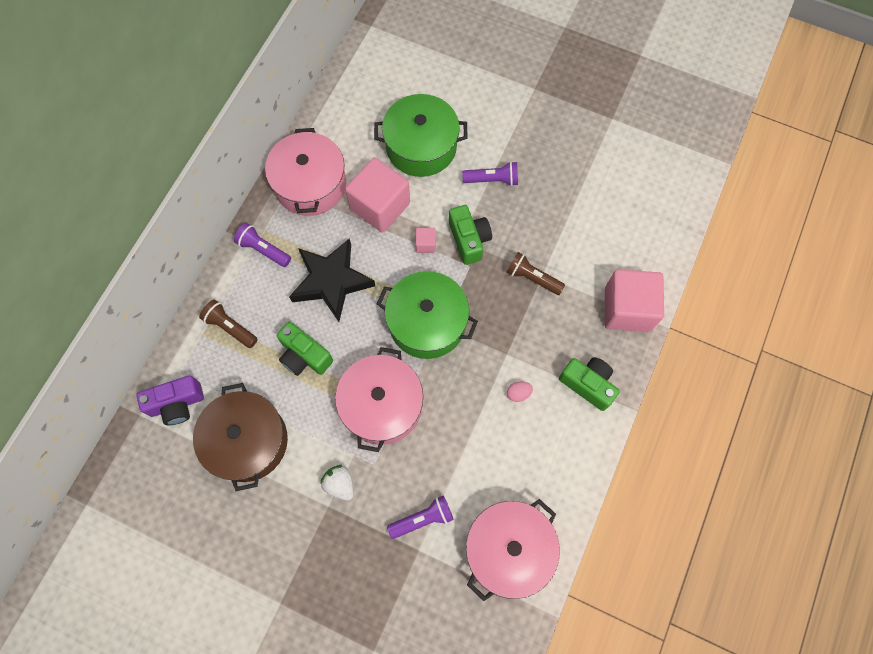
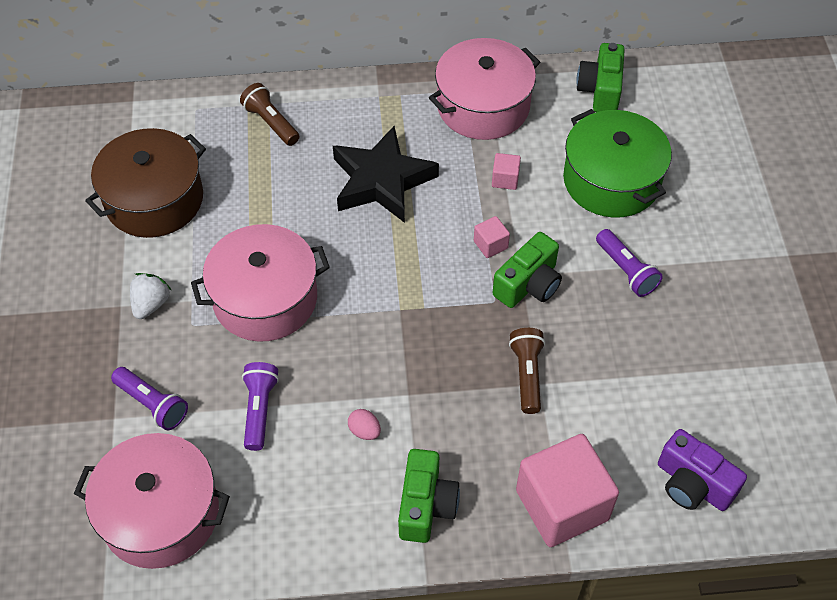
camera: 60 degrees right, 15 degrees down
(177, 404) = (161, 123): purple camera -> purple camera (692, 484)
(230, 327) = (271, 122): brown flashlight -> brown flashlight turned 45 degrees counterclockwise
(263, 249) = (377, 105): purple flashlight -> purple flashlight (259, 409)
(304, 356) = (279, 200): green camera -> green camera (600, 90)
(380, 206) = (505, 179): pink cube -> pink cube, size x0.42
(427, 322) = (393, 293): green pot -> none

